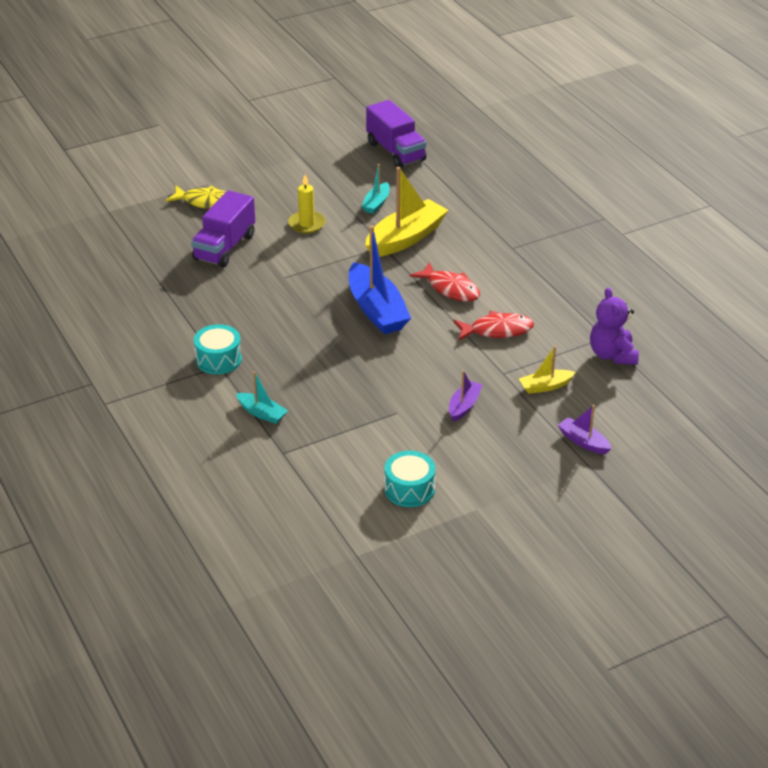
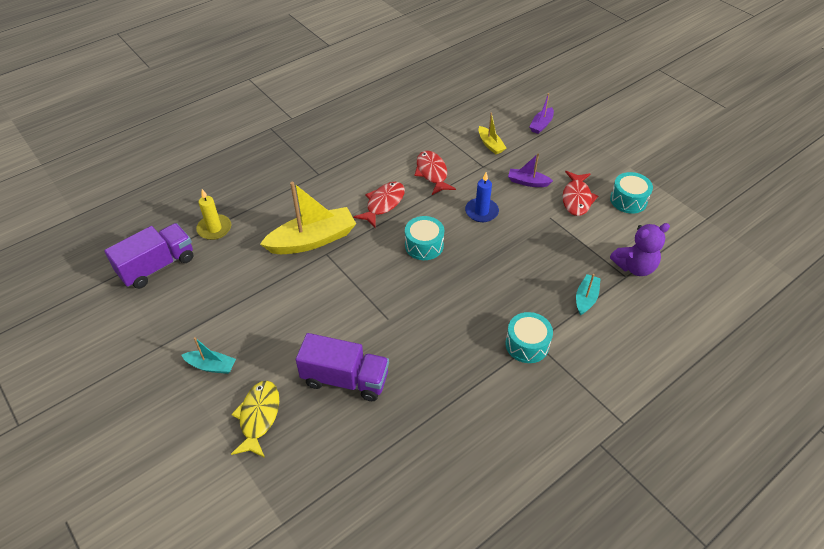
camera: 100 degrees left, 10 degrees up
(307, 224) = (295, 316): yellow candle -> yellow candle (214, 229)
(376, 203) = (255, 268): turquoise boat -> turquoise boat (211, 366)
(376, 310) = (424, 245): blue boat -> turquoise drum
(405, 238) = (312, 240): yellow boat -> yellow boat turned 120 degrees clockwise
(419, 359) = (481, 212): none -> blue candle
(424, 442) = (577, 198): none -> red fish
(612, 355) = (444, 116): purple teddy bear -> purple teddy bear (634, 267)

